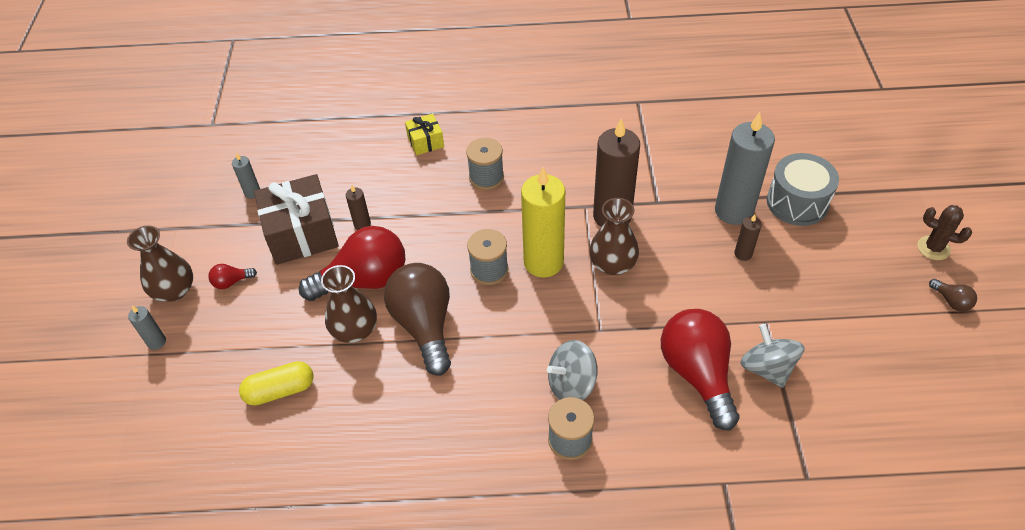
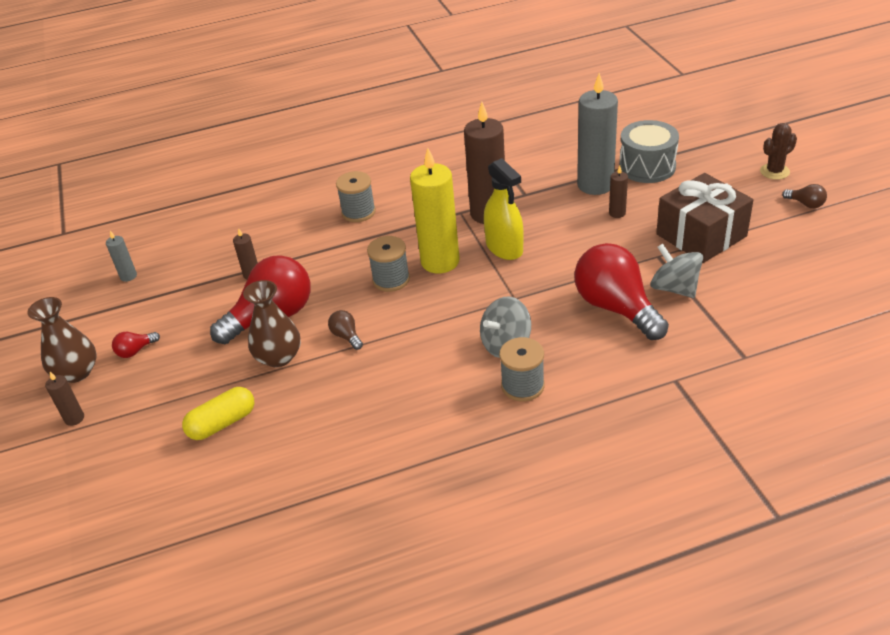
camera: 15 degrees left, 10 degrees down
(156, 342) = (74, 418): grey candle -> brown candle
(301, 233) = (193, 296): brown gift -> brown gift (701, 235)
(424, 325) = (346, 336): brown light bulb -> brown light bulb, size x0.41
(425, 142) = (288, 199): yellow gift -> none
(612, 264) = (504, 248): brown vase -> yellow spray bottle
(933, 248) = (774, 171): brown cactus -> brown cactus turned 45 degrees counterclockwise

